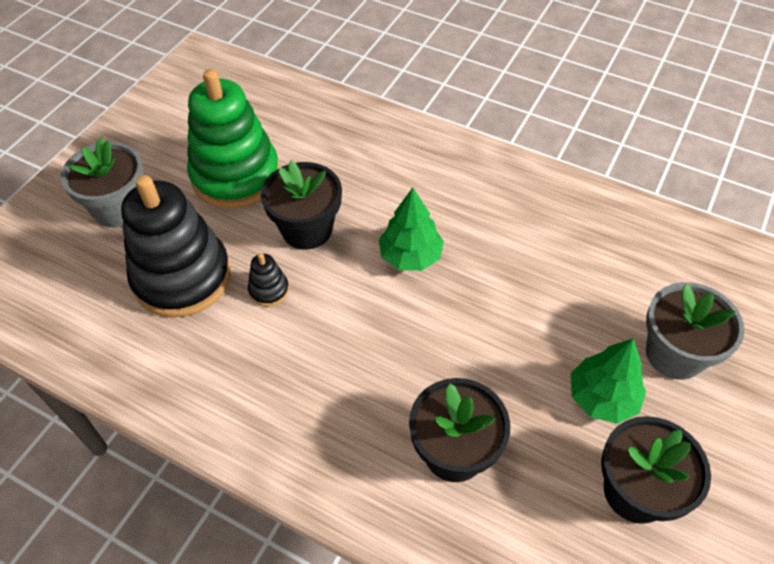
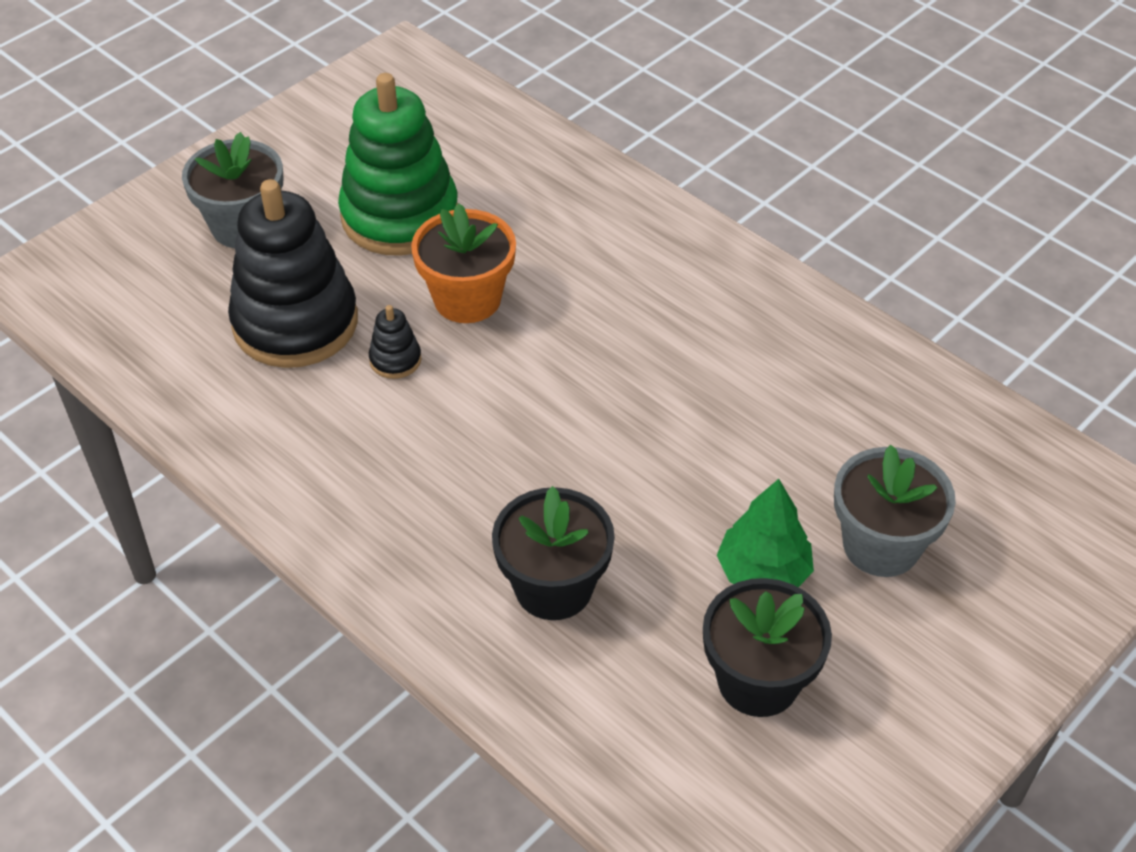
camera: 15 degrees right, 5 degrees down
(307, 229) = (467, 299): black flower pot -> orange flower pot
(410, 256) = (587, 358): green tree -> none

